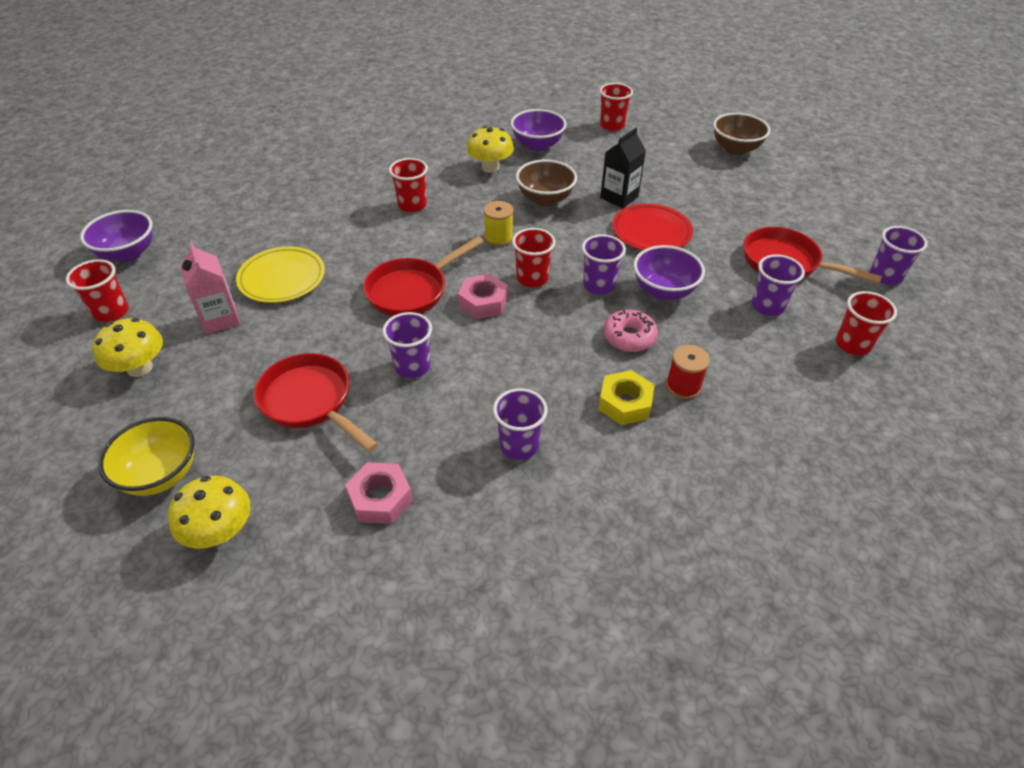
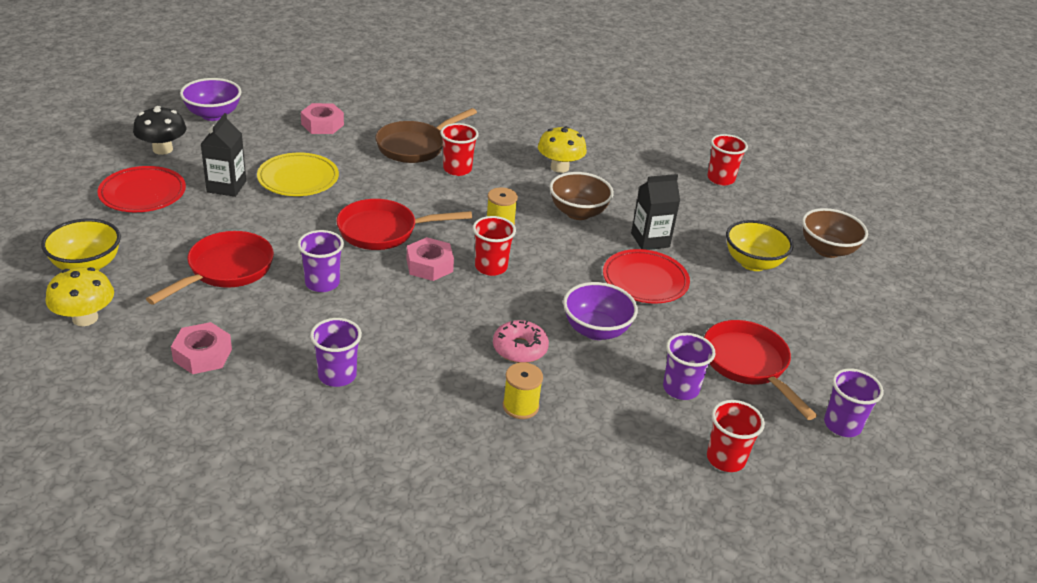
camera: 30 degrees right, 10 degrees down
(111, 312) = (162, 149): red cup -> black mushroom
(139, 368) = (143, 193): yellow mushroom -> red plate
(220, 319) = (226, 186): pink carton -> black carton
(248, 216) = (322, 124): none -> pink nut
(310, 402) = (226, 270): red pan -> red pan turned 45 degrees clockwise
(354, 200) = (415, 146): none -> brown pan
(537, 145) = (625, 167): purple bowl -> none
(599, 285) = (542, 299): purple cup -> none
(625, 403) = (455, 392): yellow nut -> none
(683, 386) = (520, 406): red spool -> yellow spool
(703, 182) = (753, 263): none -> yellow bowl

